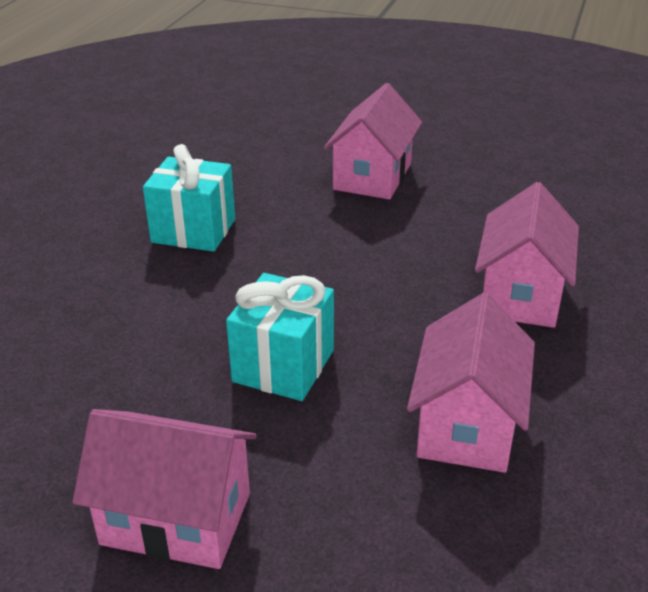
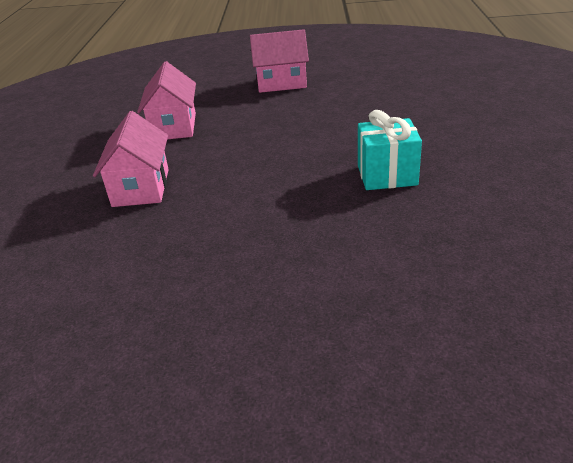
camera: 165 degrees right, 0 degrees up
(283, 366) = (270, 126): turquoise gift -> none
(372, 176) = (277, 260): pink house -> none

